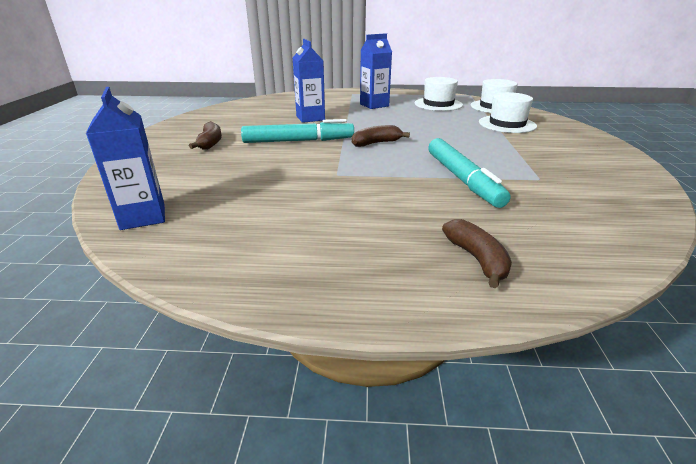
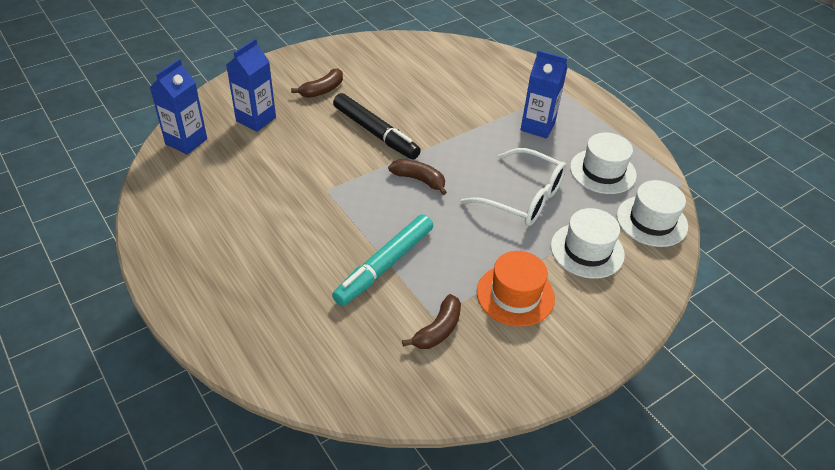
camera: 50 degrees right, 15 degrees up
(298, 141) = (375, 133): turquoise marker -> black marker
(310, 118) = (443, 107): blue carton -> blue carton (256, 119)
(438, 124) = (523, 198): none -> white glasses
(477, 259) = (251, 315): brown banana -> brown banana (437, 330)
(535, 150) = (515, 295): none -> orange hat

